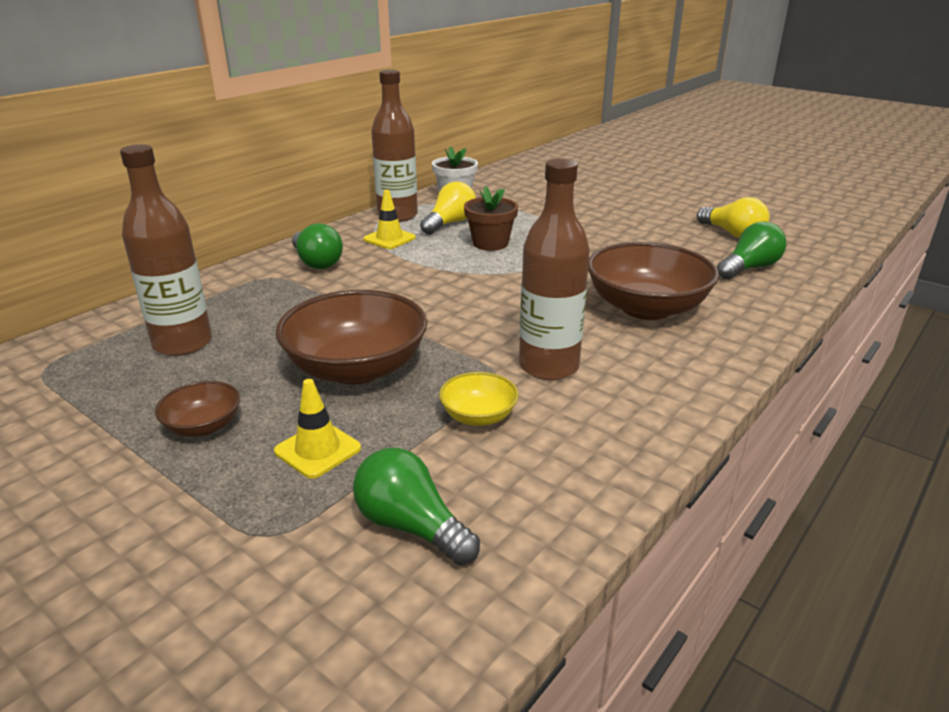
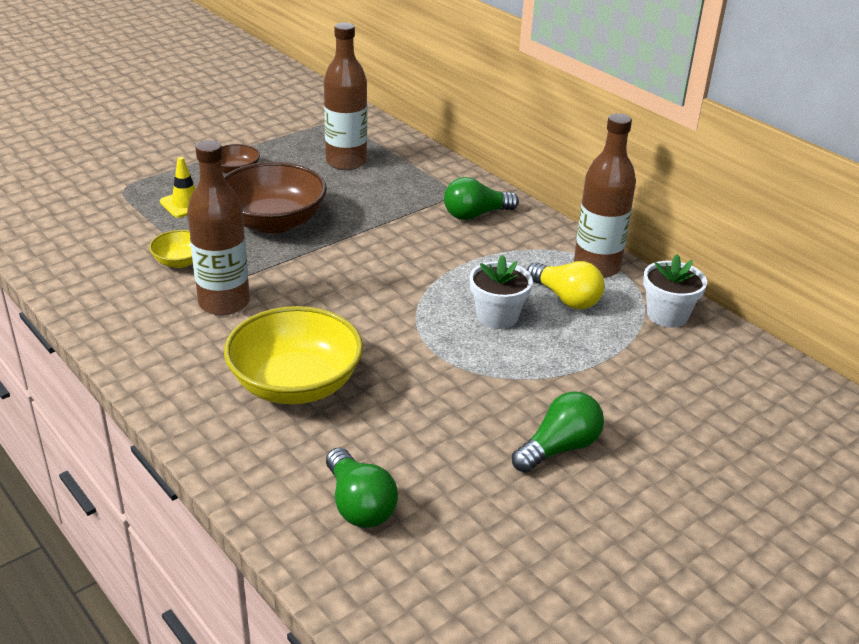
camera: 100 degrees right, 5 degrees up
(389, 239) = (526, 256): yellow traffic cone -> none
(411, 526) = (95, 227): green light bulb -> green light bulb (559, 448)
(490, 243) = (497, 316): brown flower pot -> white flower pot
(646, 308) = (295, 384): brown bowl -> yellow bowl
(732, 234) = (480, 538): yellow light bulb -> none

